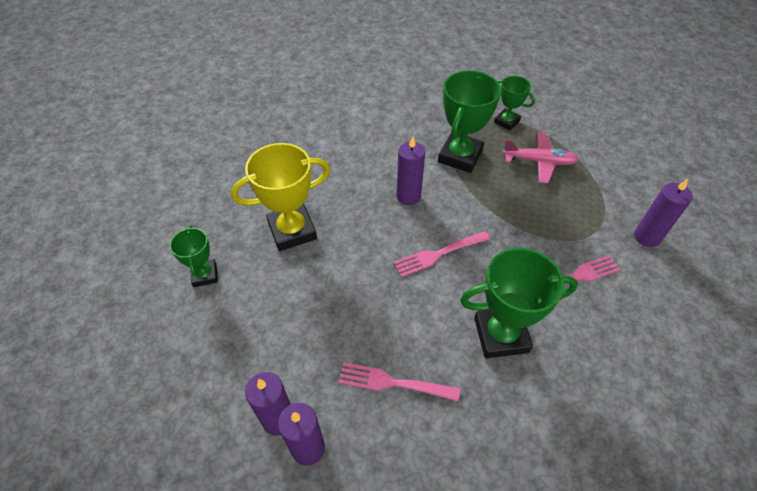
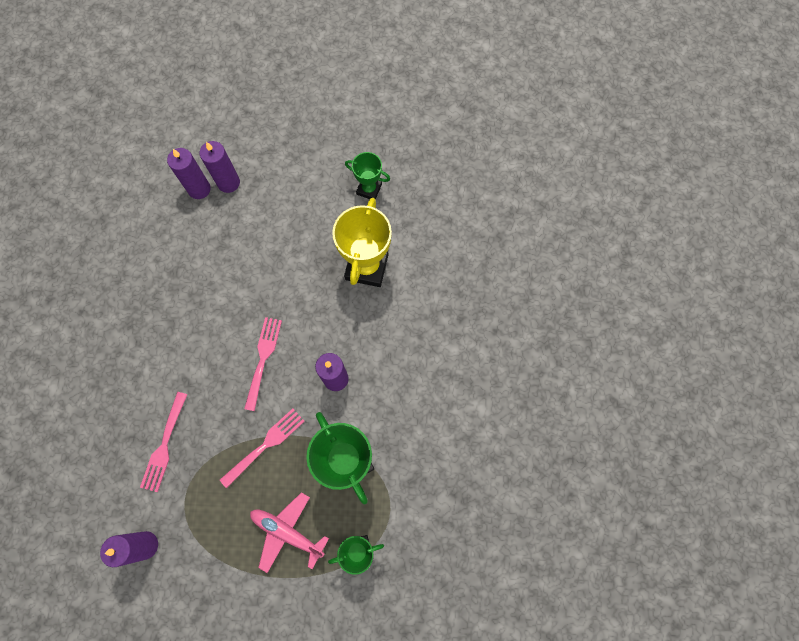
camera: 125 degrees right, 20 degrees up
(394, 382) = (196, 259): pink fork -> pink fork (265, 446)
(501, 335) = (169, 350): green trophy -> none
(539, 162) = (287, 532): pink plane -> pink plane turned 75 degrees clockwise

